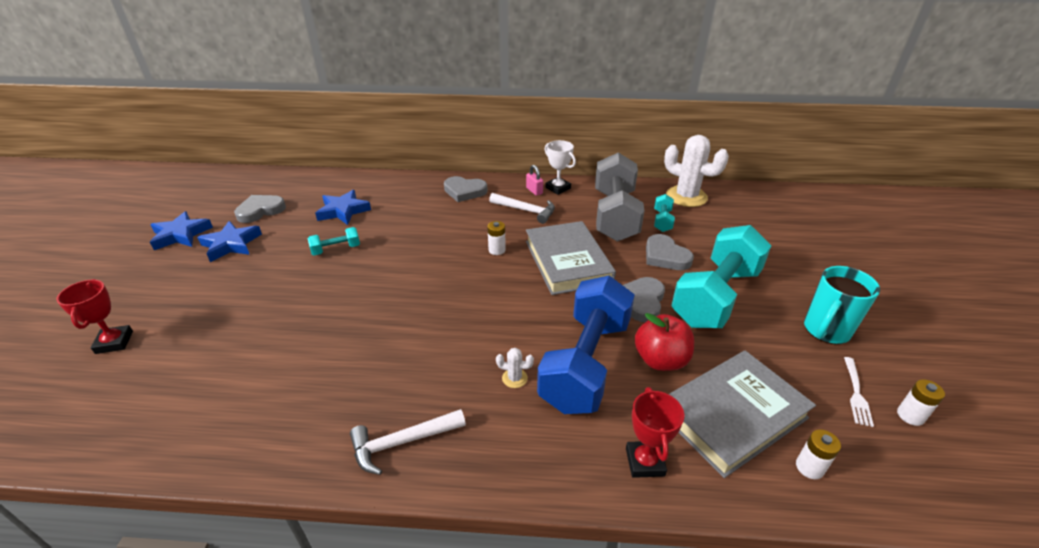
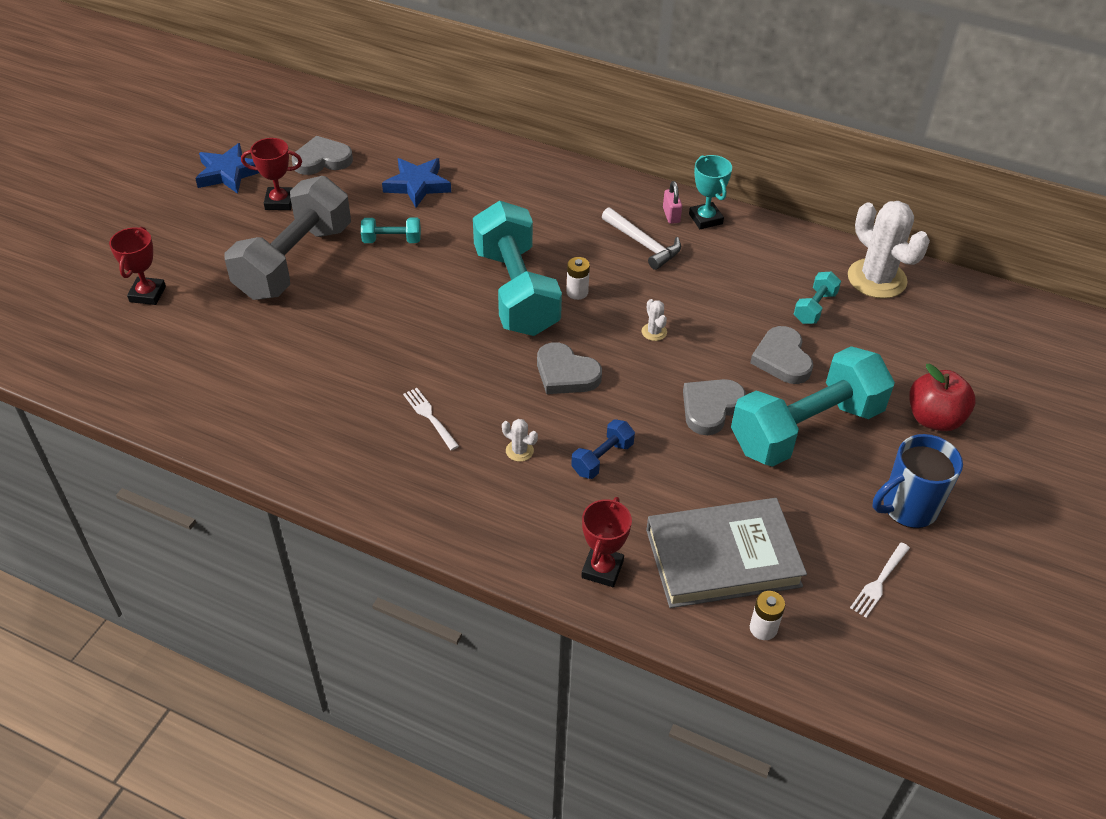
camera: 20 degrees right, 10 degrees up
(231, 244) = (279, 202): blue star -> red trophy
(402, 442) = (384, 478): white hammer -> none
(422, 373) = (429, 417): none -> white fork
(450, 260) = (516, 291): none -> turquoise dumbbell
(464, 191) = (579, 193): grey heart -> grey heart (566, 373)
(558, 188) = (705, 219): white trophy -> turquoise trophy
(567, 262) = (654, 332): grey book -> white cactus
(585, 363) = (602, 458): blue dumbbell -> blue dumbbell, size x0.43
(615, 215) = (756, 282): grey dumbbell -> grey dumbbell (294, 261)
(660, 360) = (686, 480): red apple -> red apple (934, 419)
(825, 331) = (907, 508): turquoise mug -> blue mug
(910, 416) = (919, 622): white battery -> none

